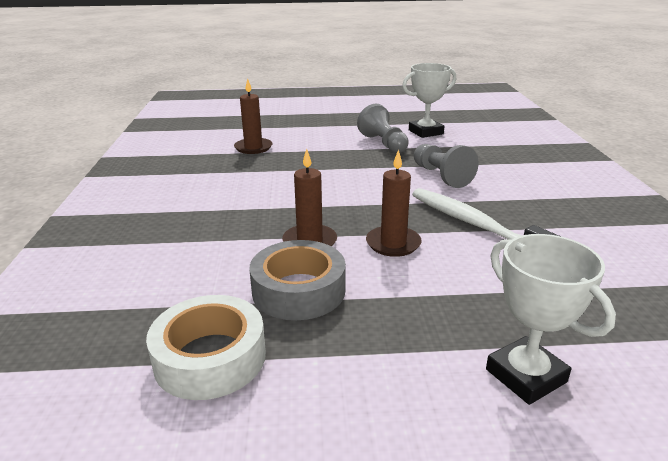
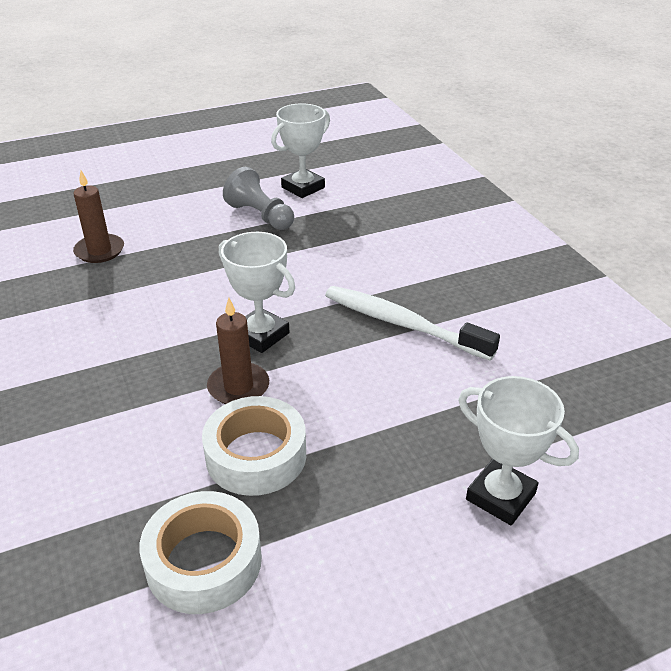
camera: 20 degrees left, 10 degrees up
(299, 290) = (256, 455): grey tape -> white tape
(346, 212) = (261, 335): none -> white trophy
(393, 244) = (329, 369): brown candle -> none
(441, 176) = (345, 258): grey pawn -> none

